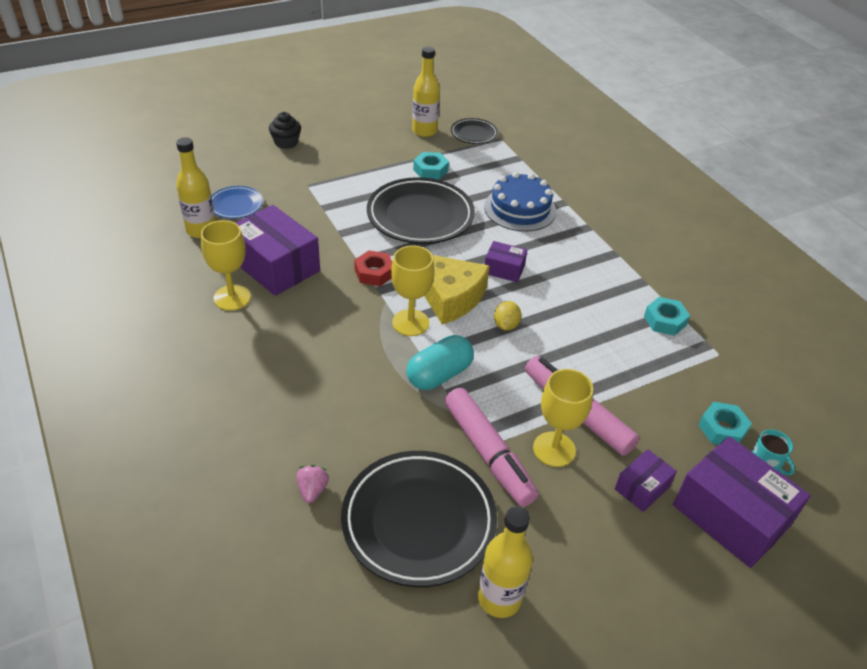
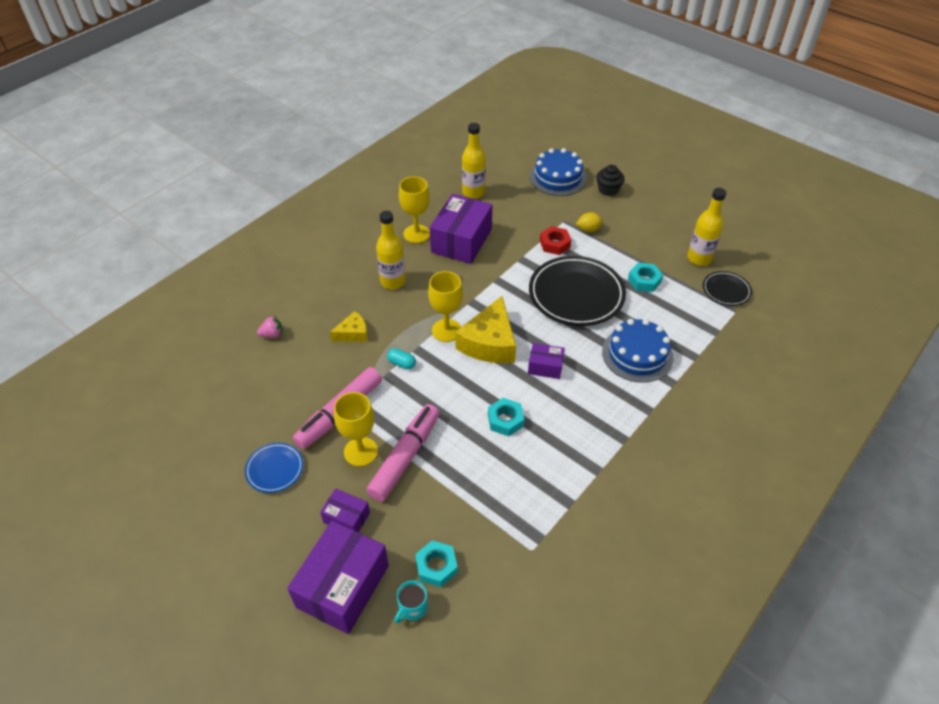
camera: 70 degrees right, 5 degrees up
(236, 165) = (558, 177): none -> blue cake
(236, 205) = (512, 196): blue plate -> blue plate (275, 469)
(364, 405) = (353, 333): none -> yellow cheese
(374, 273) = (488, 292): red nut -> red nut (554, 244)
(419, 521) = (267, 394): black plate -> none
(439, 375) = (402, 363): turquoise capsule -> turquoise capsule, size x0.52
(499, 598) = (222, 453): yellow bottle -> yellow bottle (393, 281)
(504, 269) = (545, 367): purple box -> purple box turned 75 degrees counterclockwise
(506, 325) = (477, 387): yellow lemon -> yellow lemon (588, 229)
(665, 320) = (552, 498): turquoise nut -> turquoise nut (505, 420)

